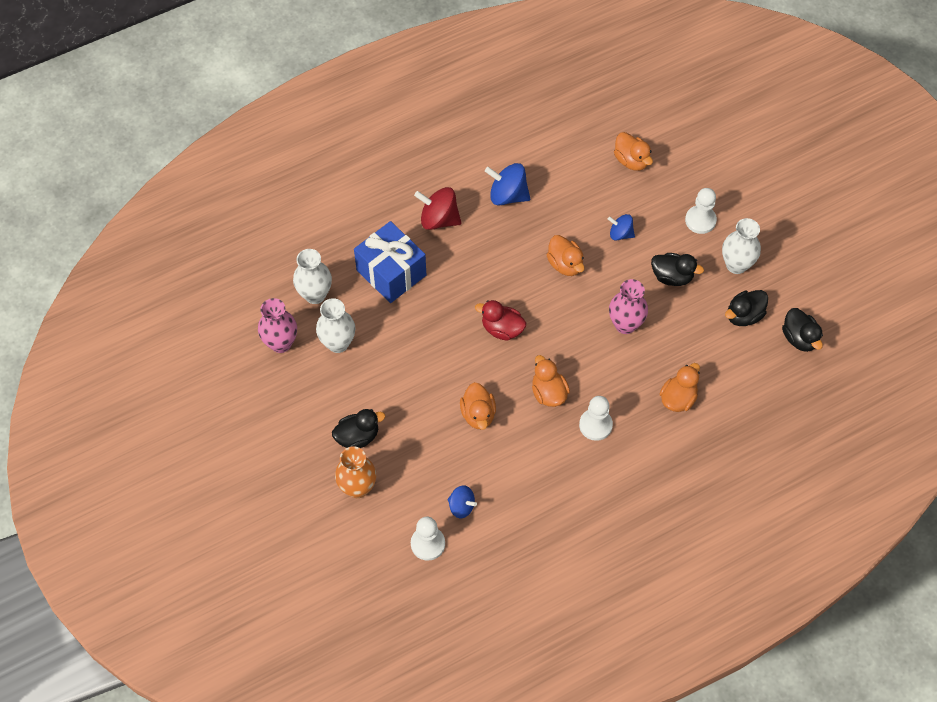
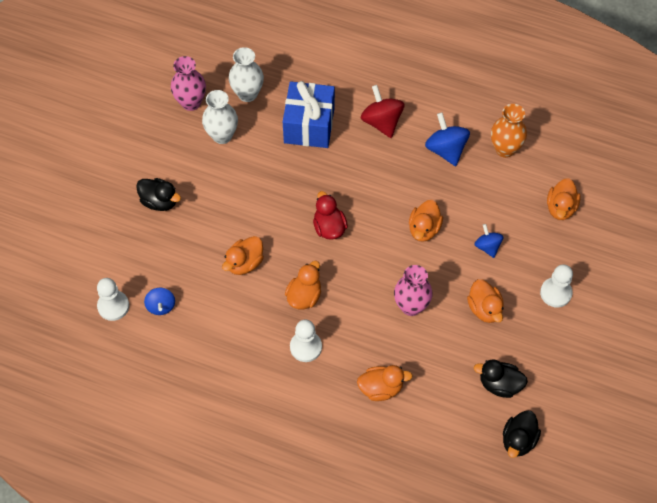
camera: 50 degrees right, 0 degrees up
(357, 487) = (120, 230): orange vase -> orange vase (505, 149)
(672, 277) = (485, 309): black duck -> orange duck
(736, 265) = (540, 347): white vase -> none

